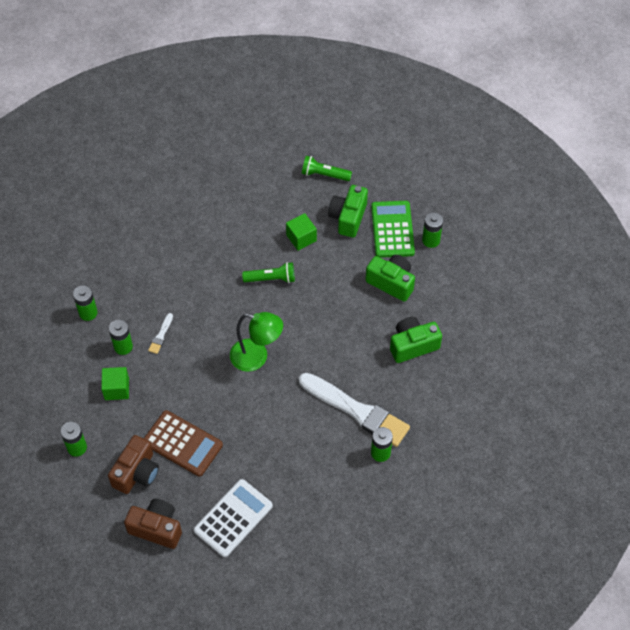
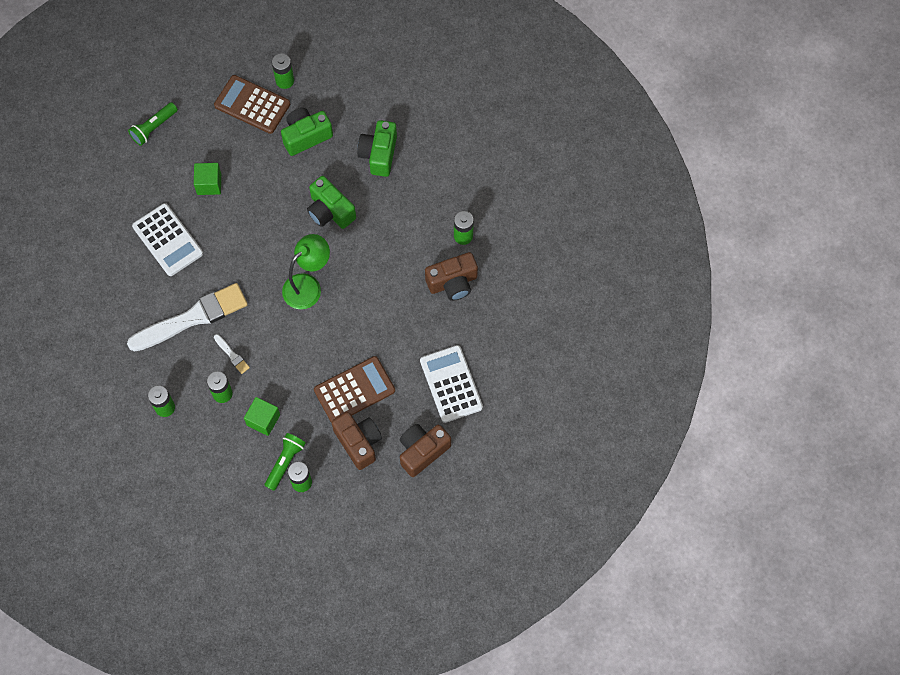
camera: 60 degrees left, 10 degrees up
(233, 236) = (167, 240): none -> white calculator
(271, 279) = (235, 232): green flashlight -> green flashlight (285, 462)
(330, 468) = (453, 283): none -> brown camera
(348, 217) = (214, 133): green camera -> green camera (330, 211)
(356, 411) = (412, 233): white brush -> white brush (192, 318)
(392, 229) = (252, 105): green calculator -> brown calculator

